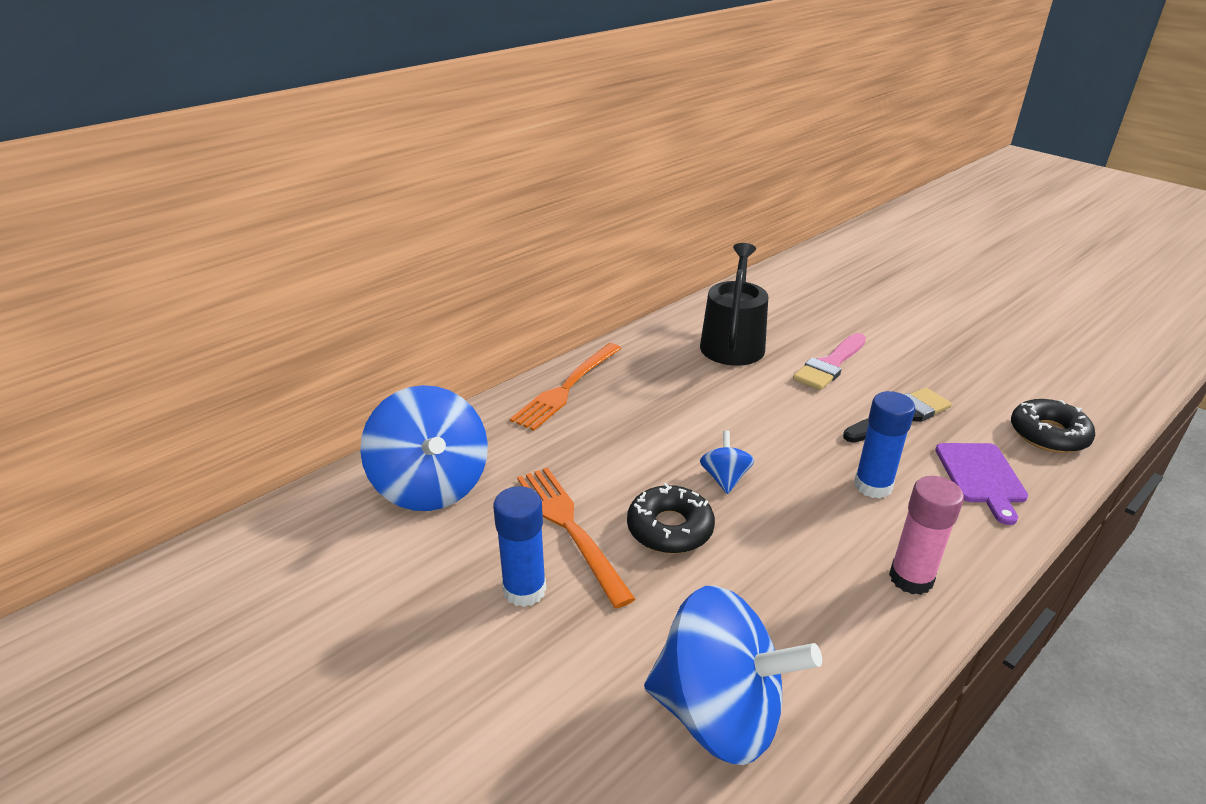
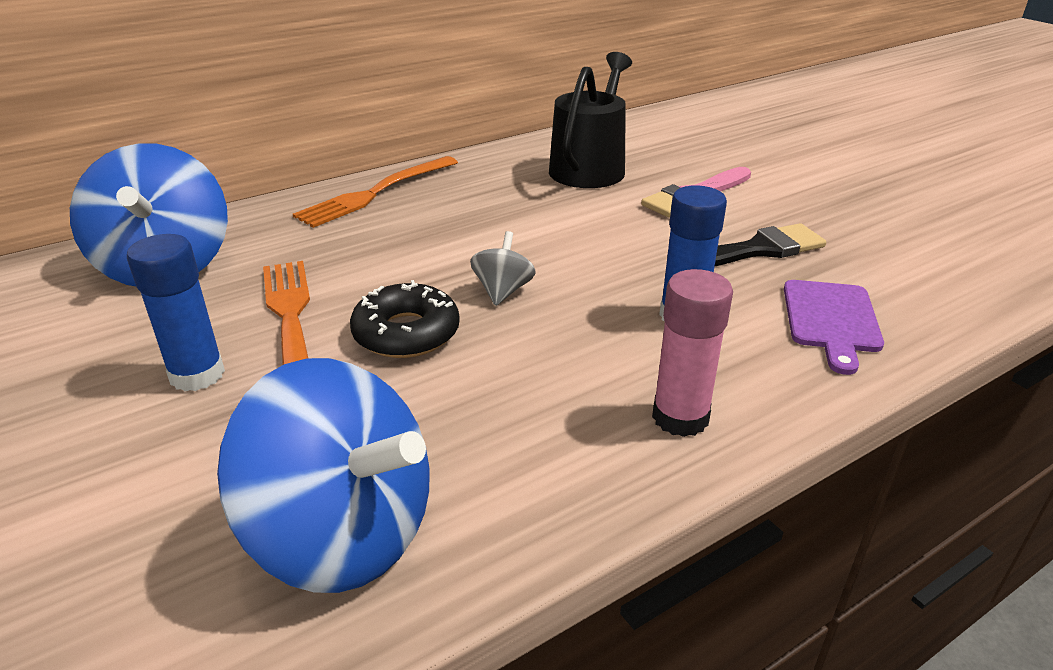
camera: 10 degrees right, 0 degrees up
(725, 478) = (503, 291): blue spinning top -> grey spinning top
(1048, 434) = (944, 285): black donut -> none

